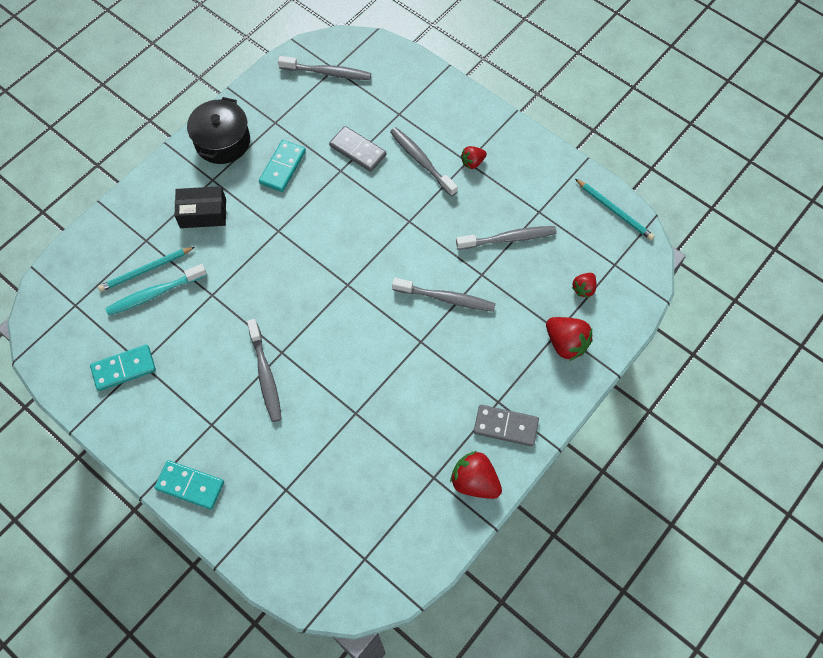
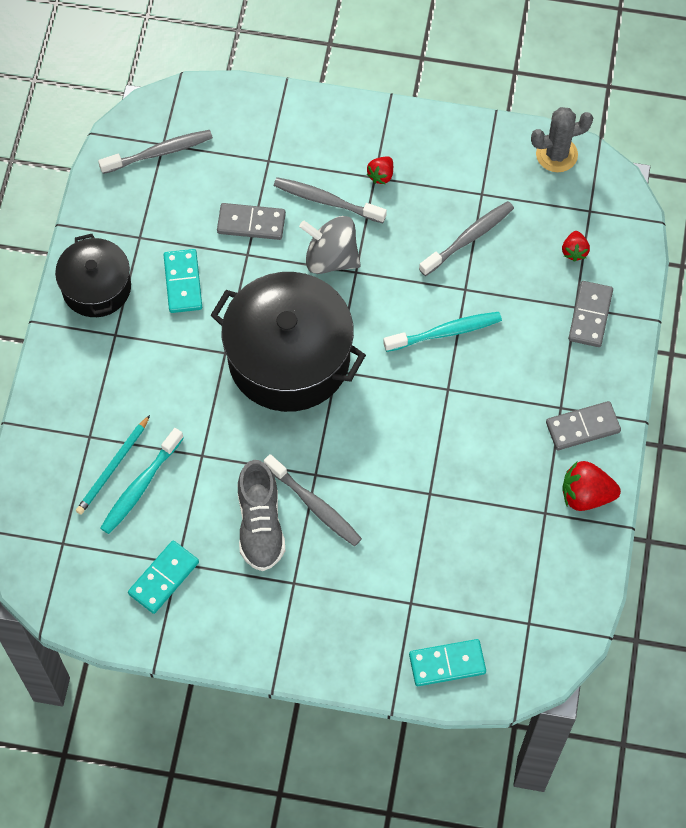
camera: 30 degrees left, 0 degrees up
(190, 485) = (314, 651): turquoise domino -> turquoise domino (447, 664)
(203, 213) = (131, 376): black box -> none
(217, 368) = (260, 525): none -> grey shoe
(320, 257) = (289, 358): none -> black pot
(398, 202) = (331, 258): none -> grey spinning top
(446, 298) = (445, 332): grey toothbrush -> turquoise toothbrush
(566, 343) = (590, 315): red strawberry -> grey domino
(614, 211) = (556, 154): turquoise pencil -> grey cactus

